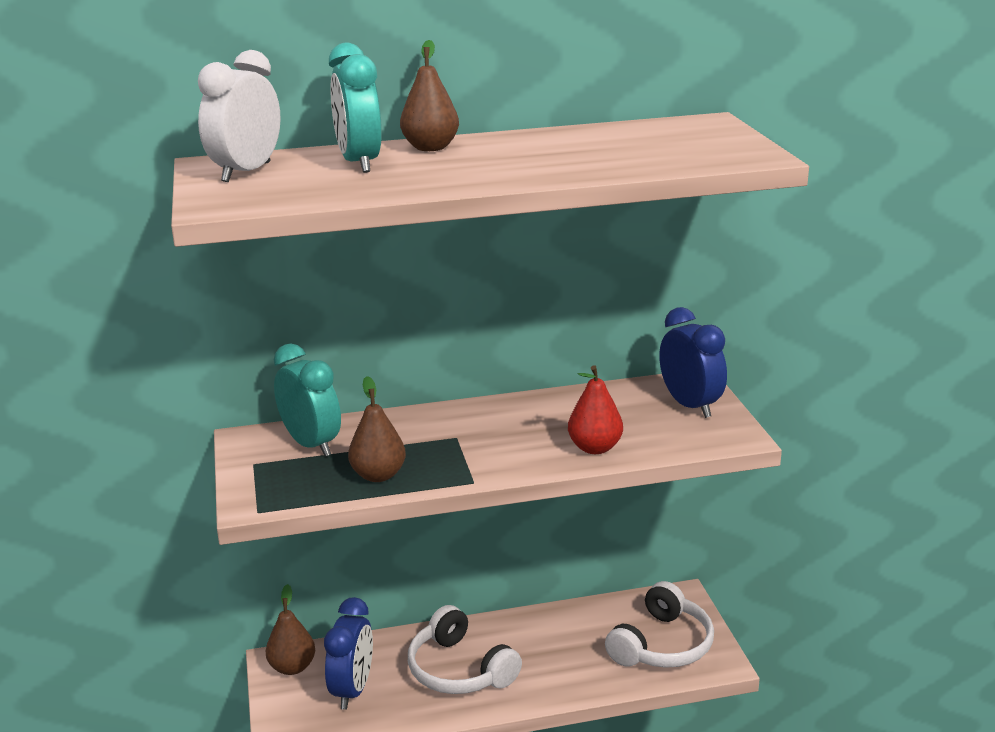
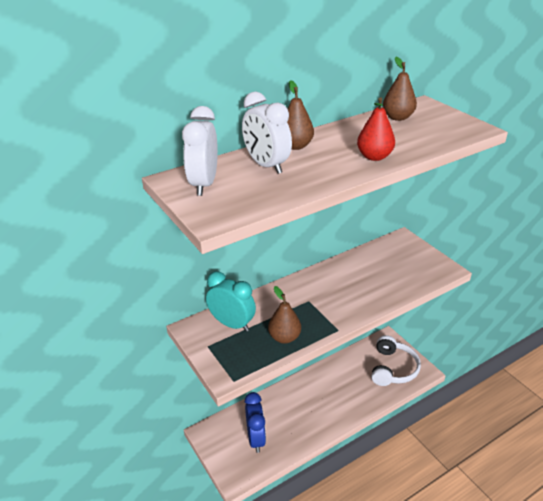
camera: 20 degrees left, 10 degrees up
(292, 667) = (215, 433): brown pear -> brown pear (397, 117)
(359, 163) = (266, 165): turquoise clock -> white clock
(459, 670) = (304, 410): white headphones -> none
(595, 448) = (384, 292): red pear -> red pear (374, 157)
(690, 405) = (411, 254): blue clock -> none

